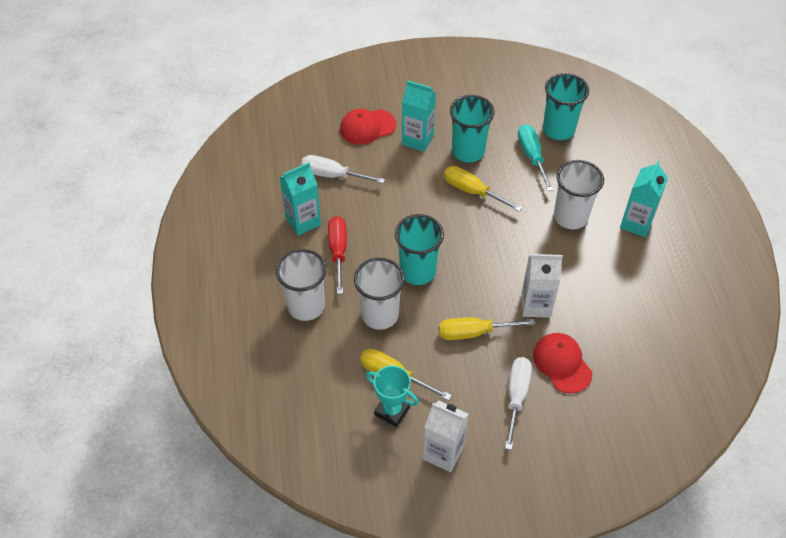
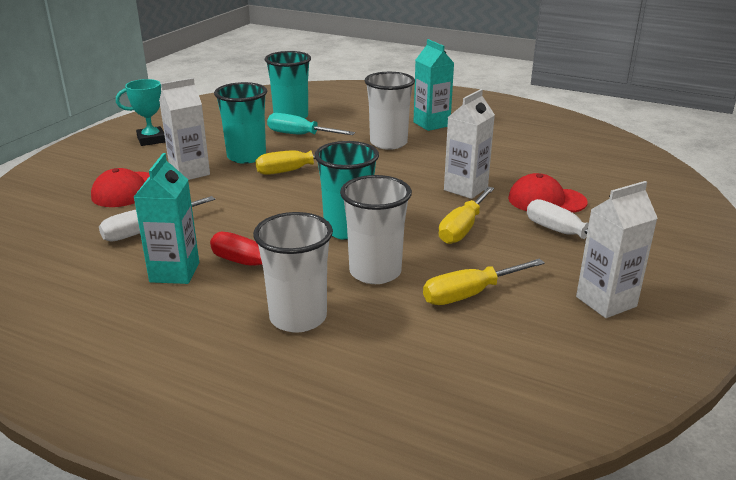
camera: 55 degrees left, 25 degrees down
(392, 411) = (518, 314): turquoise trophy -> turquoise trophy (151, 140)
(417, 139) = (189, 172): turquoise carton -> white carton

